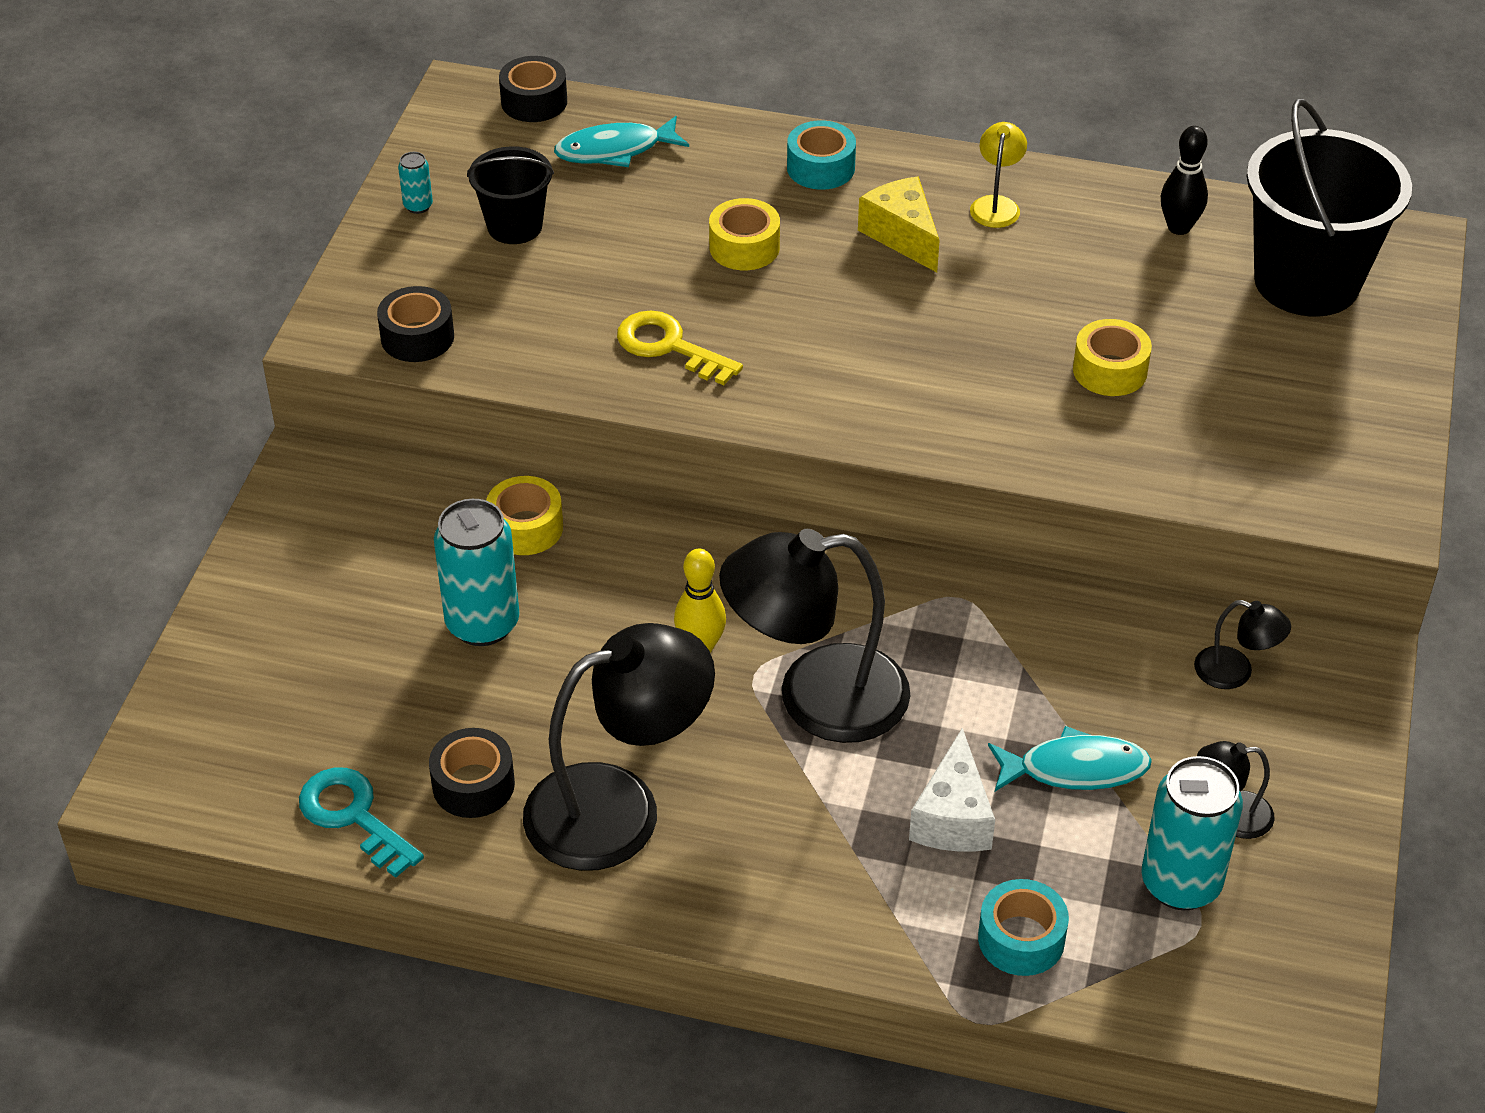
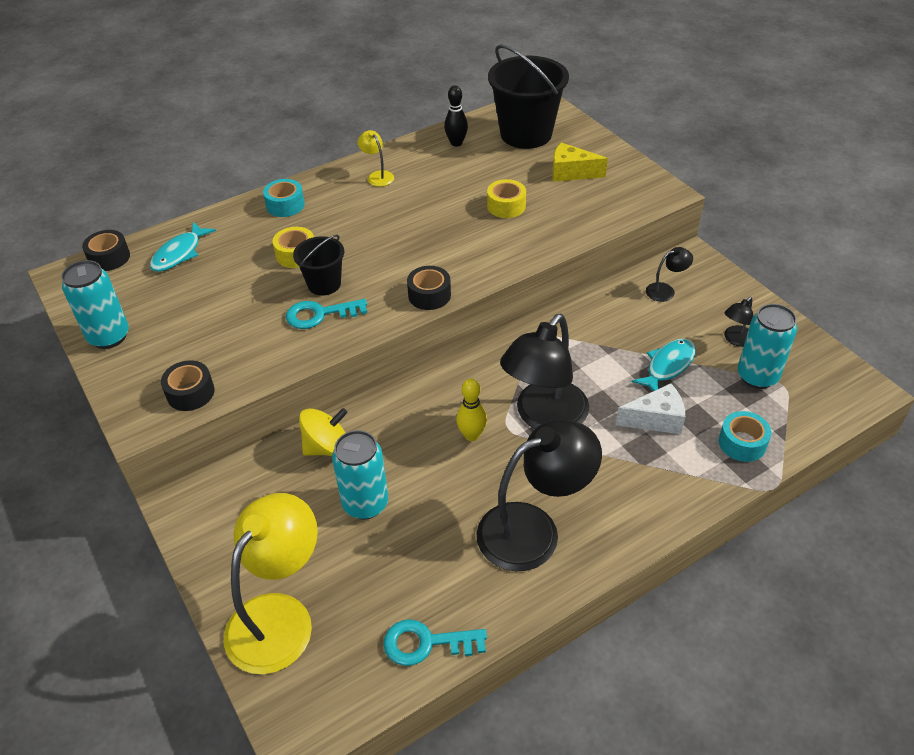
camera: 45 degrees left, 0 degrees up
(257, 664) = (279, 616): none -> yellow lamp
(418, 206) = (109, 337): turquoise can -> turquoise can, size x2.25
(473, 785) = (460, 577): black tape -> black tape (429, 295)
(515, 226) = (173, 314): black bucket -> black bucket (324, 284)
(525, 528) = (327, 447): yellow tape -> yellow spinning top
(619, 807) = (533, 529): black lamp -> black lamp turned 45 degrees clockwise
(668, 346) = (319, 314): yellow key -> turquoise key
(902, 235) = (356, 209): yellow cheese -> yellow cheese (571, 173)
(952, 817) = (656, 419): white cheese -> white cheese turned 60 degrees counterclockwise

